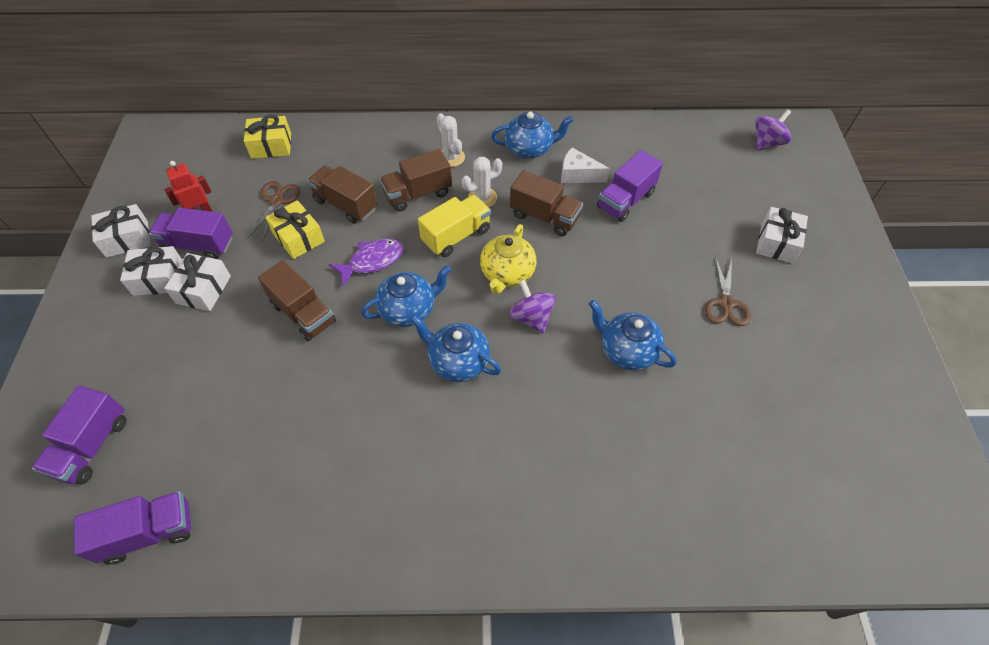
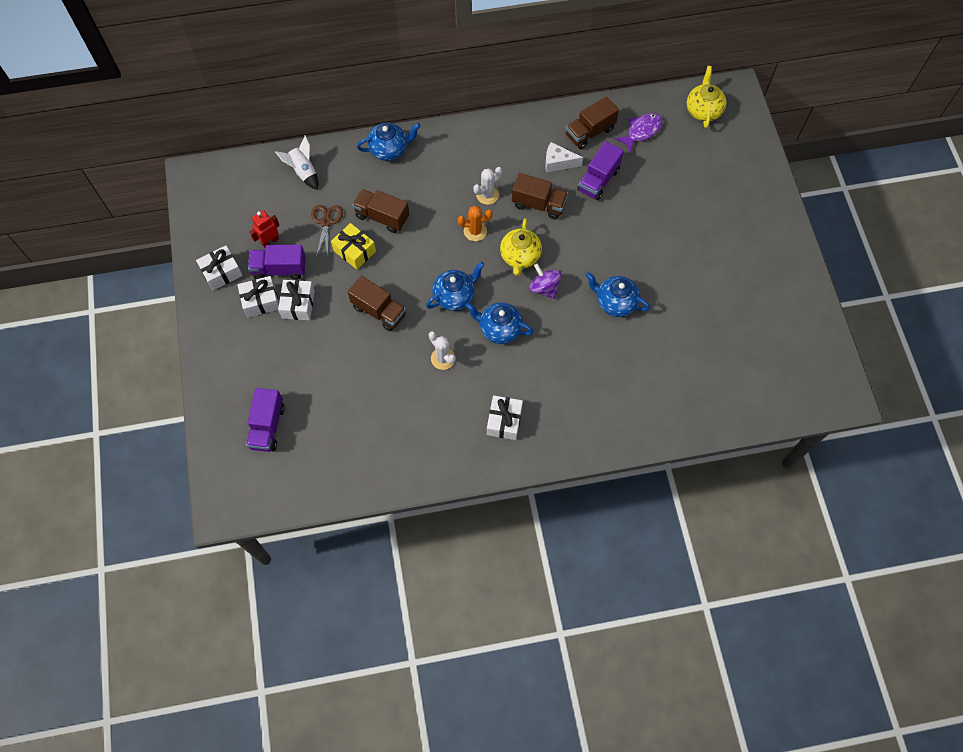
camera: 10 degrees left, 10 degrees up
(149, 533) = (329, 472): purple truck -> none
(271, 146) = (303, 172): yellow gift -> white rocket
(372, 261) = (417, 262): purple fish -> purple fish (641, 131)
(418, 194) = (436, 199): brown truck -> brown truck (589, 132)
(451, 157) = (454, 161): white cactus -> white cactus (443, 358)
(456, 236) = (475, 231): yellow truck -> orange cactus
(529, 149) = (515, 144): blue teapot -> blue teapot (389, 149)
(726, 303) = (681, 255): brown scissors -> none
(766, 143) = (703, 110): purple spinning top -> yellow teapot
(777, 243) = (714, 200): white gift -> white gift (504, 421)

